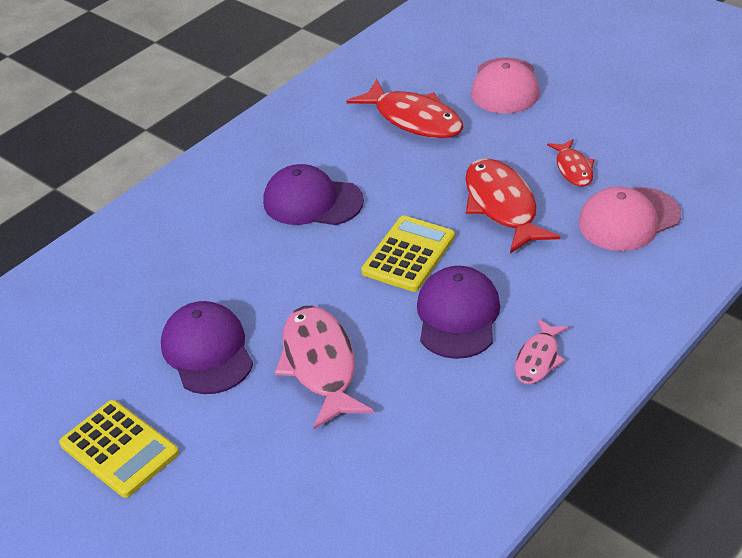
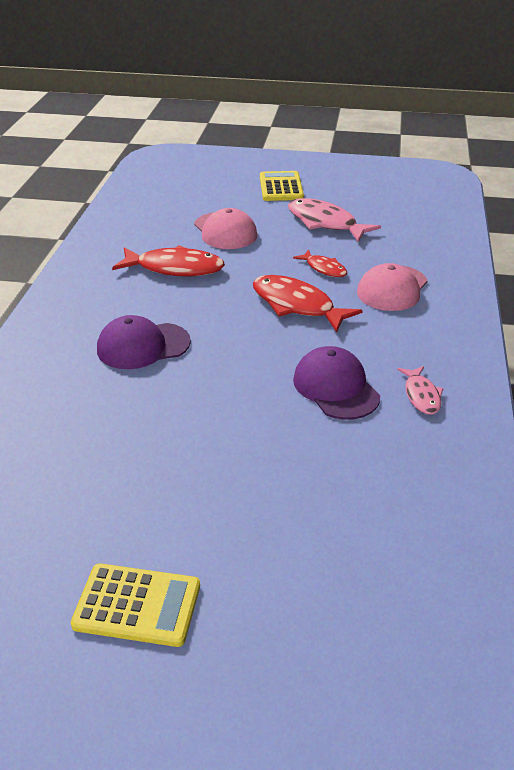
camera: 35 degrees left, 5 degrees down
(207, 351) = (151, 489): purple cap -> none
(320, 364) = (261, 461): pink fish -> pink fish (325, 223)
(408, 254) = (257, 358): yellow calculator -> yellow calculator (281, 187)

